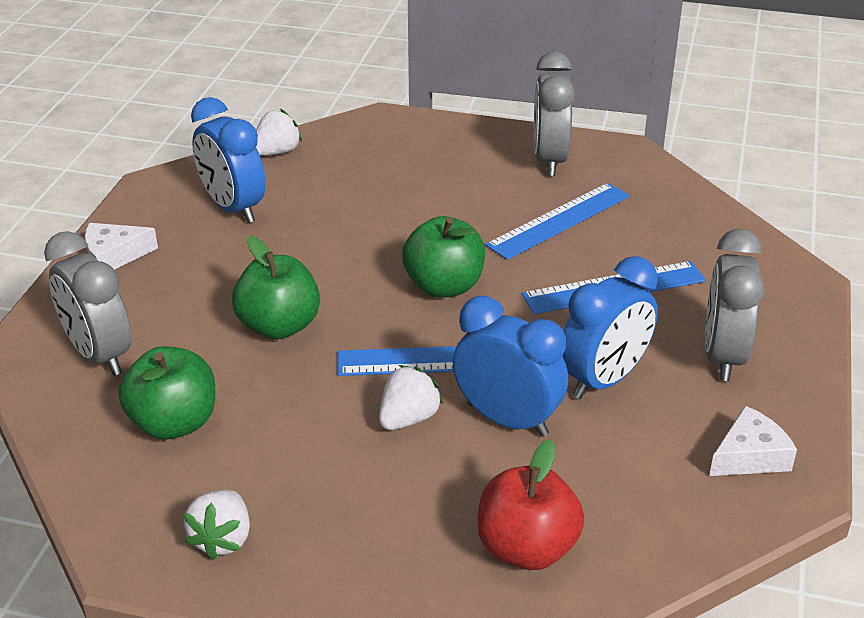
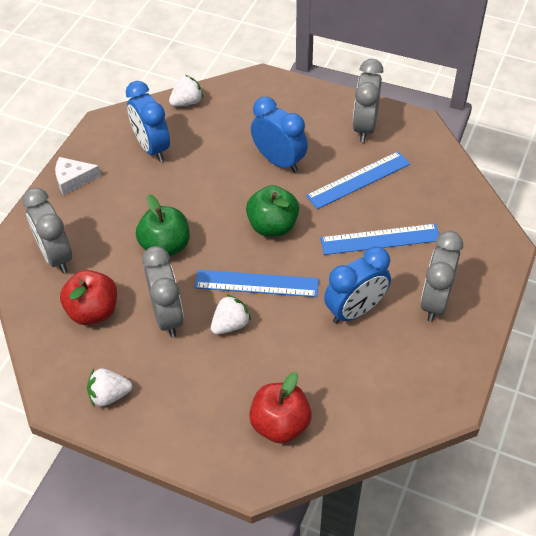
camera: 10 degrees right, 15 degrees up
(174, 423) = (93, 311): green apple -> red apple
(222, 539) = (109, 395): white strawberry -> white strawberry turned 60 degrees clockwise
(301, 417) = (167, 316): none -> grey clock
(507, 419) = (289, 333): blue clock -> blue clock (279, 161)
(750, 456) = (429, 377): white cheese -> none

